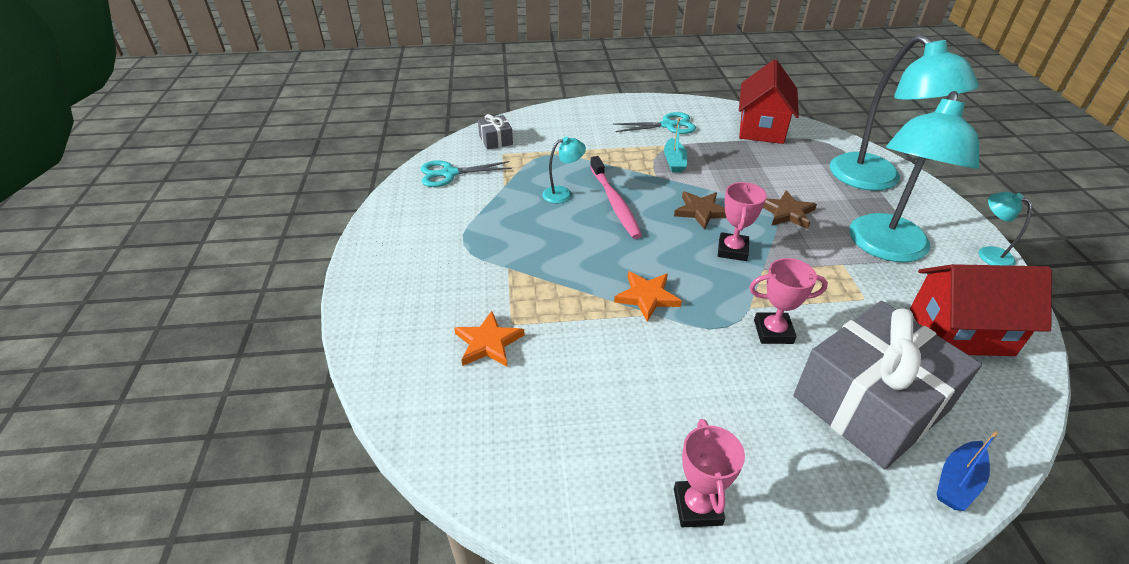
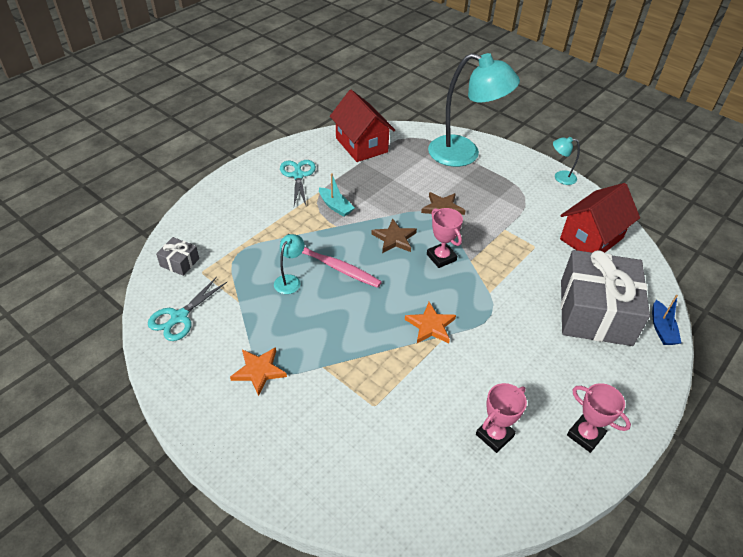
camera: 45 degrees left, 5 degrees up
(488, 343) = (376, 431): orange star -> orange star (259, 371)
(668, 125) = (298, 175): turquoise scissors -> turquoise scissors turned 45 degrees counterclockwise
(773, 331) = (516, 301): pink trophy -> pink trophy (494, 435)
(885, 248) = (514, 204): turquoise lamp -> none

